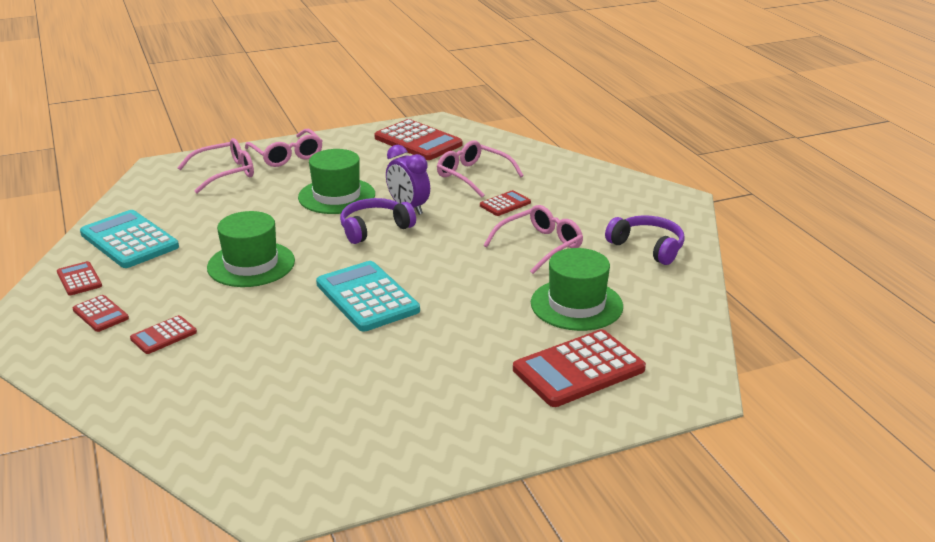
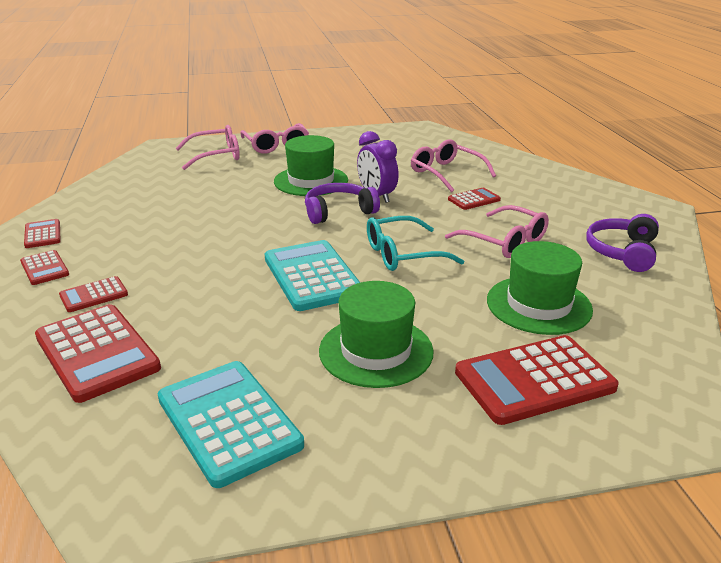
camera: 10 degrees right, 0 degrees up
(129, 240) = (105, 204): turquoise calculator -> turquoise calculator (228, 422)
(251, 264) = (208, 234): green hat -> green hat (376, 351)
(418, 141) = (399, 142): red calculator -> red calculator (97, 352)
(447, 268) = (403, 254): none -> turquoise glasses
(539, 246) = (504, 241): pink glasses -> pink glasses turned 75 degrees clockwise
(647, 247) = (622, 252): purple headphones -> purple headphones turned 120 degrees counterclockwise

